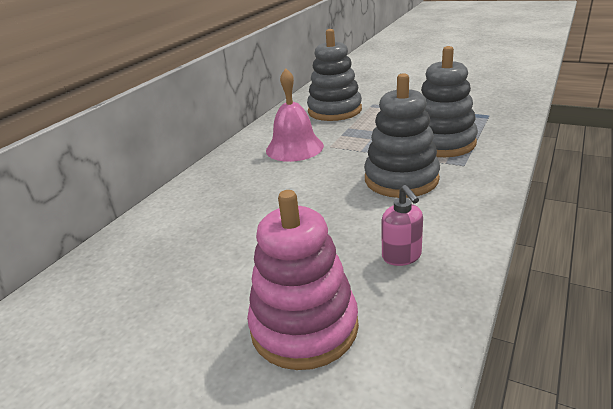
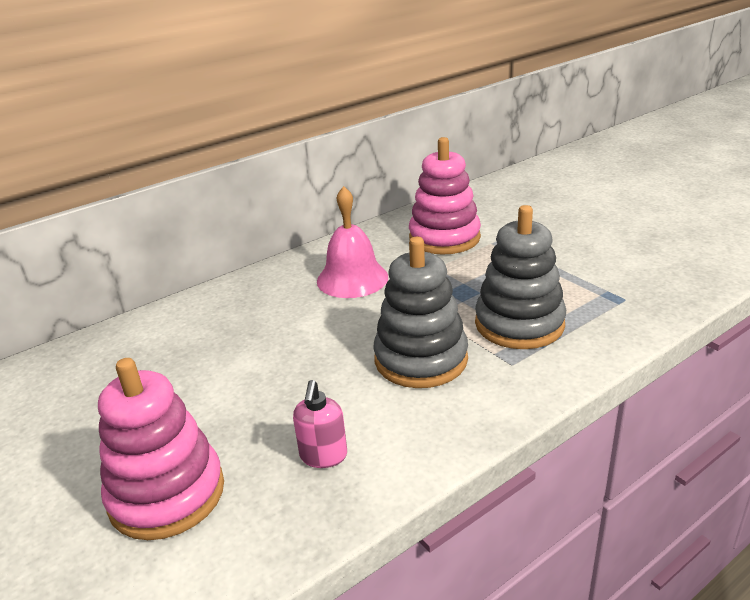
camera: 25 degrees right, 0 degrees up
(334, 110) = (444, 238): grey stacking toy -> pink stacking toy

